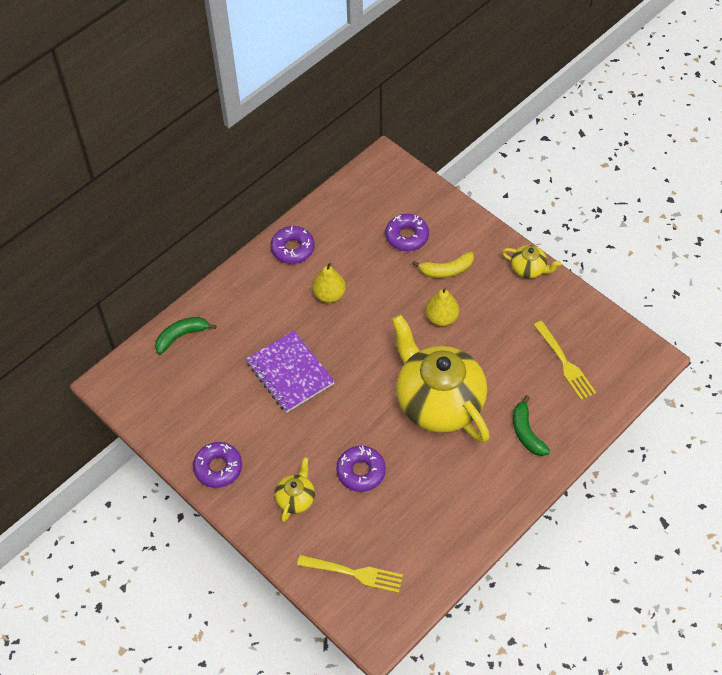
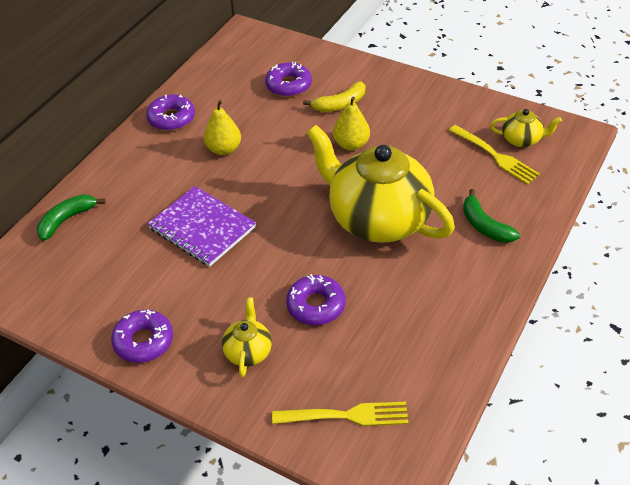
camera: 15 degrees left, 10 degrees down
(528, 269) = (423, 87): yellow teapot -> yellow teapot (522, 139)

